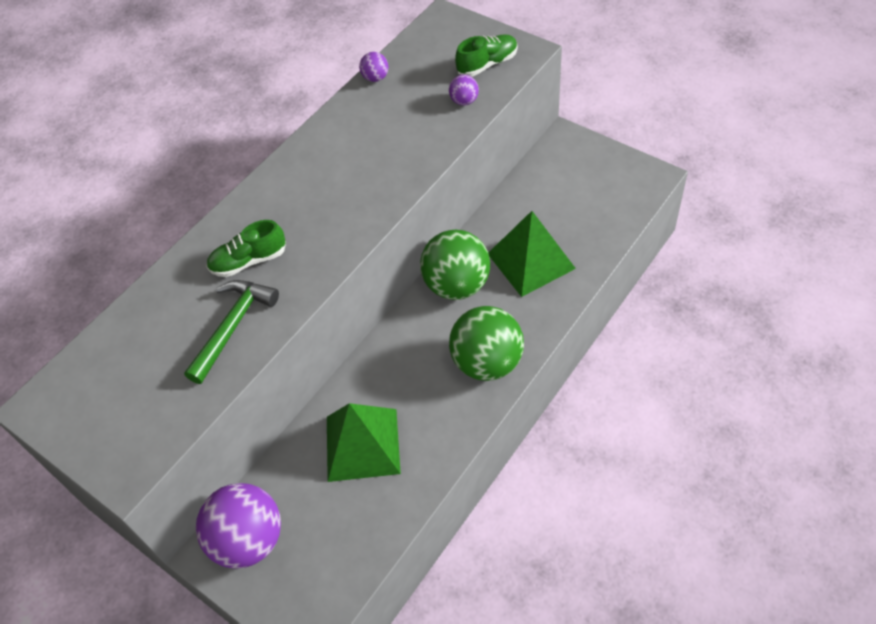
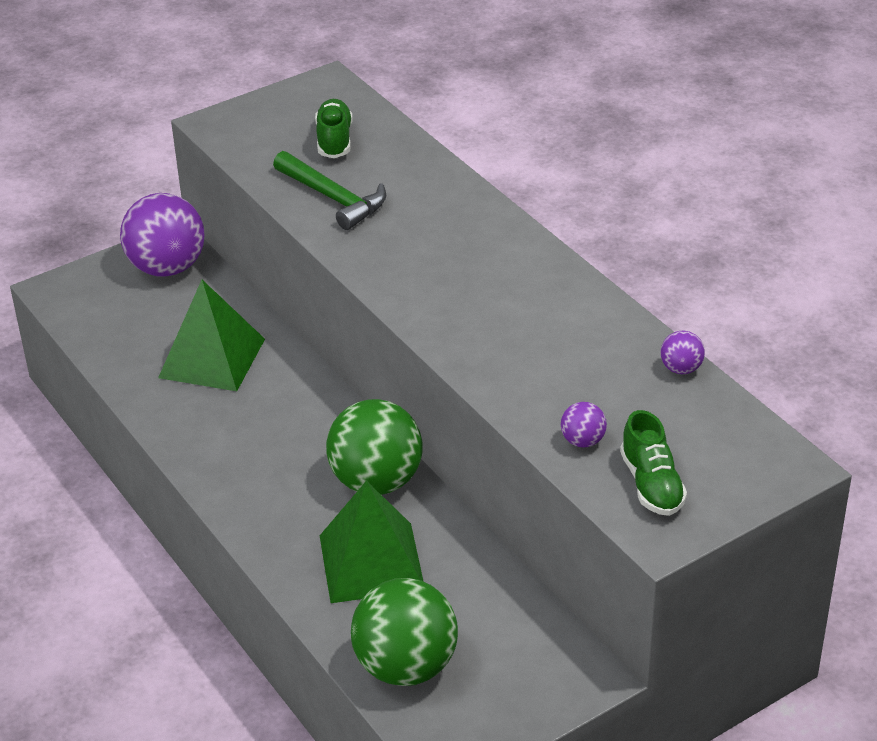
camera: 105 degrees right, 15 degrees down
(249, 261) = (416, 219): green shoe -> green shoe (334, 140)
(487, 362) = (245, 478): green ball -> green ball (406, 666)

